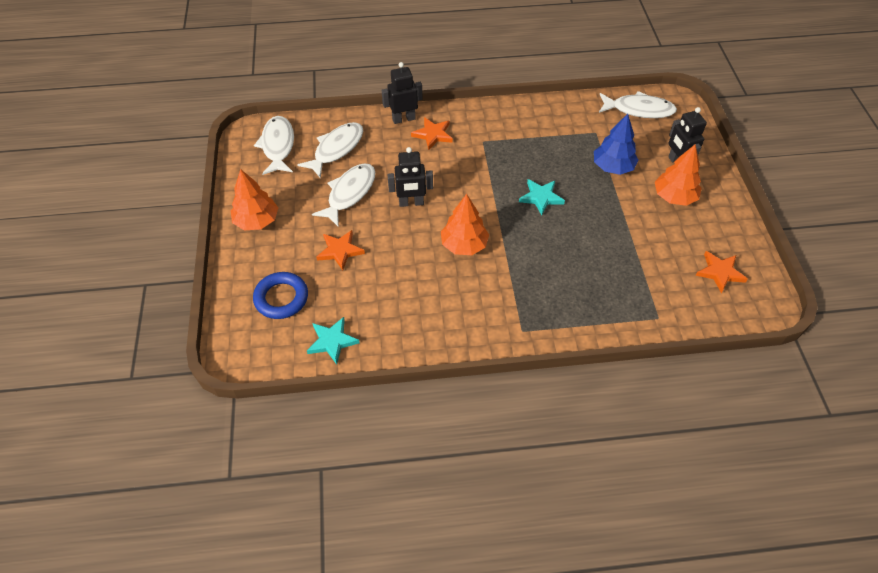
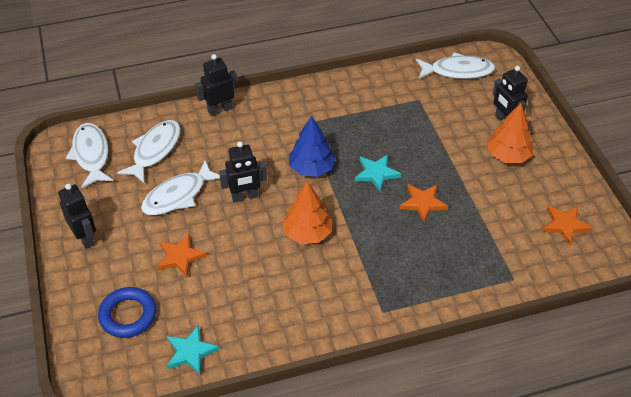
camera: 10 degrees left, 5 degrees down
(257, 221) = (85, 238): orange tree -> black robot
(349, 193) = (178, 195): white fish -> white fish turned 150 degrees counterclockwise
(433, 134) = (253, 122): orange star -> orange star (423, 203)
(612, 167) = (442, 133): blue tree -> blue tree (311, 168)

